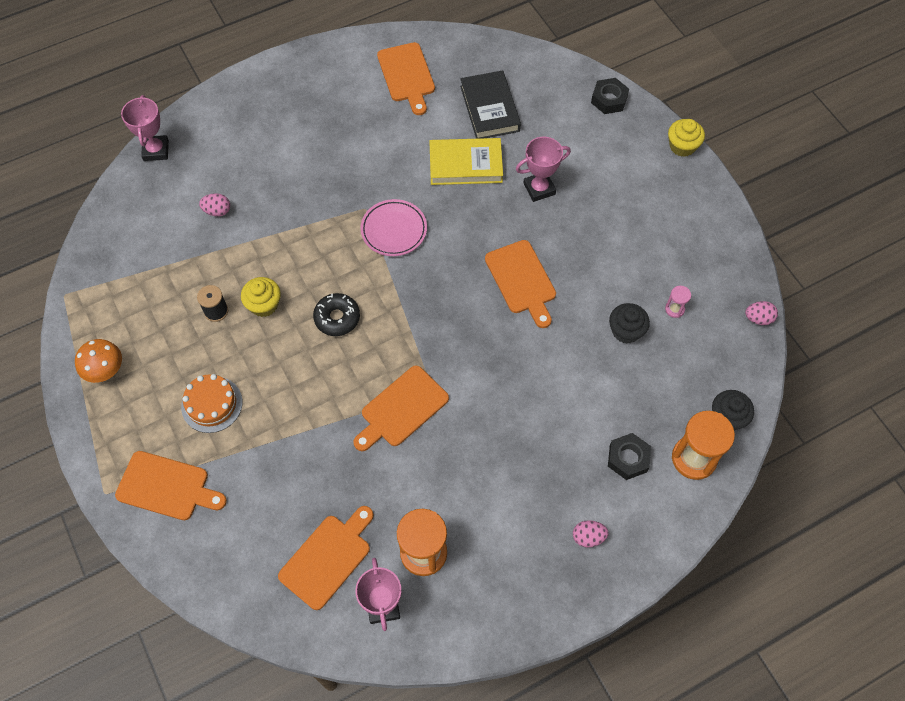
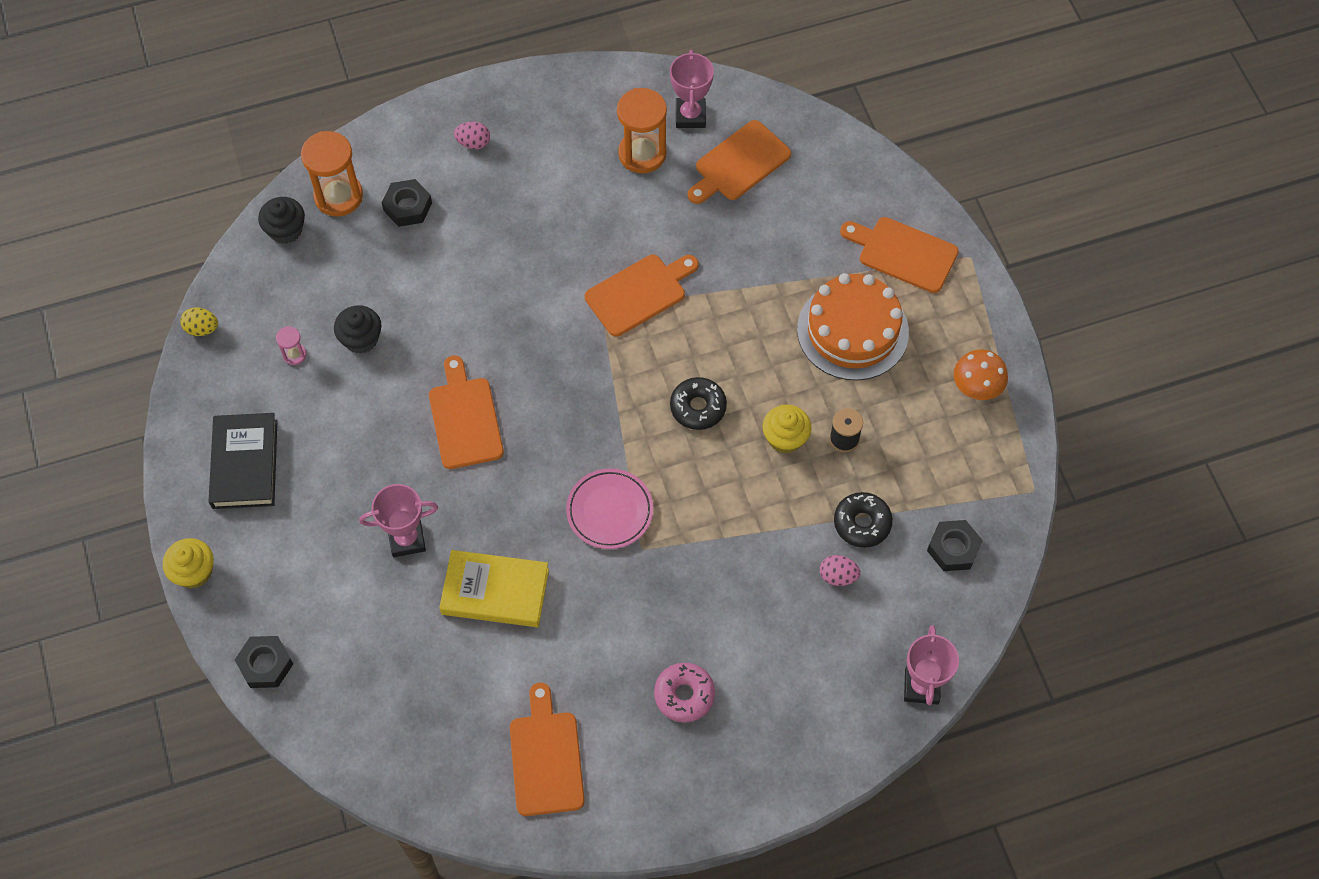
camera: 170 degrees left, 0 degrees up
(130, 242) = (953, 548): none -> black nut
(200, 250) = (862, 523): none -> black donut
(212, 404) = (852, 331): orange cake -> orange cake, size x1.60
(321, 122) = (684, 695): none -> pink donut
(490, 108) = (439, 678): black book -> black book (245, 464)
(758, 318) = (202, 329): pink egg -> yellow egg

